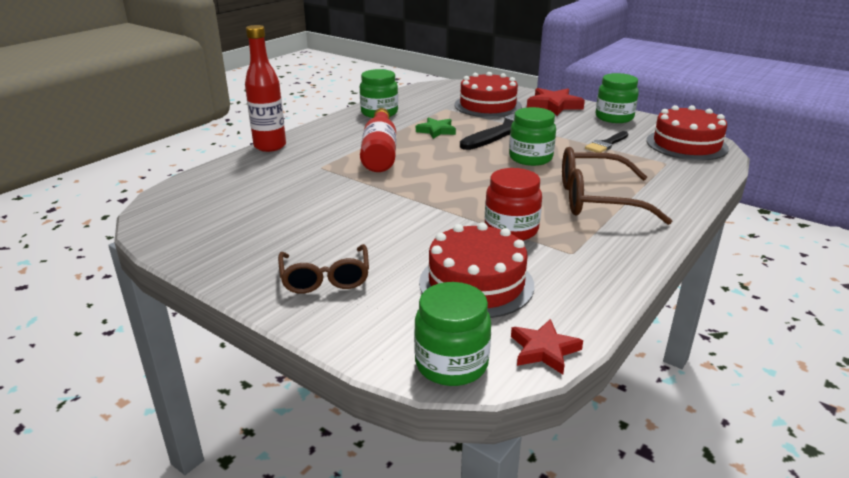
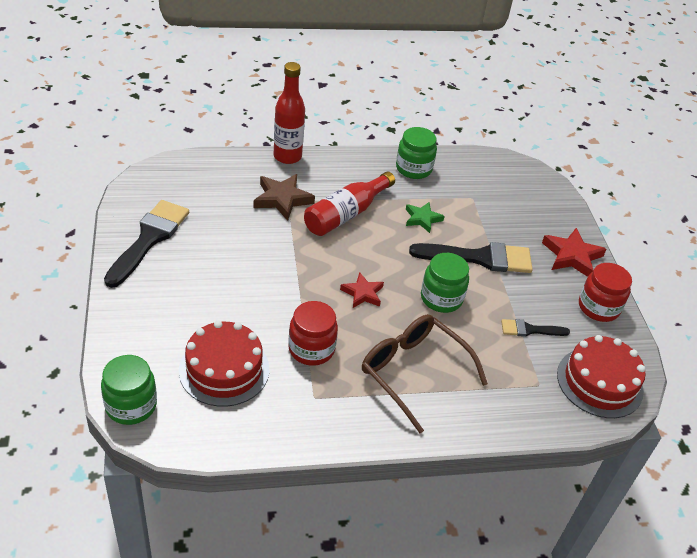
camera: 40 degrees right, 15 degrees up
(236, 248) = (149, 239): none -> black brush
(313, 168) = (282, 199): none -> brown star
(325, 278) = (158, 298): brown glasses -> none
(488, 105) = (513, 217): red cake -> none
(544, 350) = (184, 440): red star -> red star (362, 293)
(614, 117) = (598, 307): green jar -> red jar

